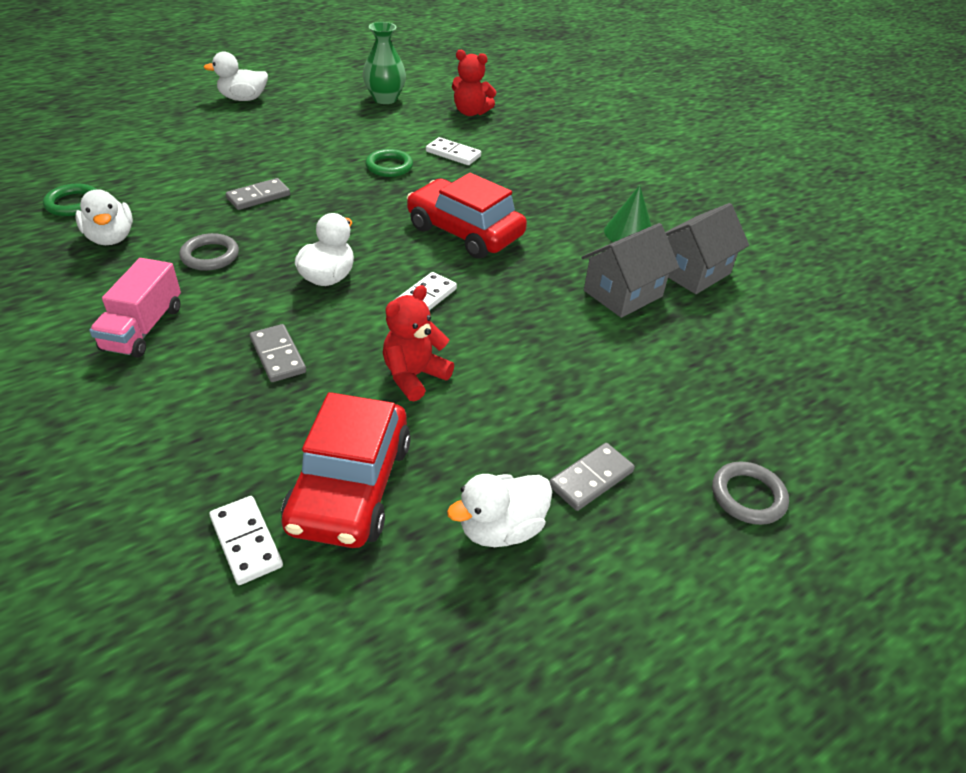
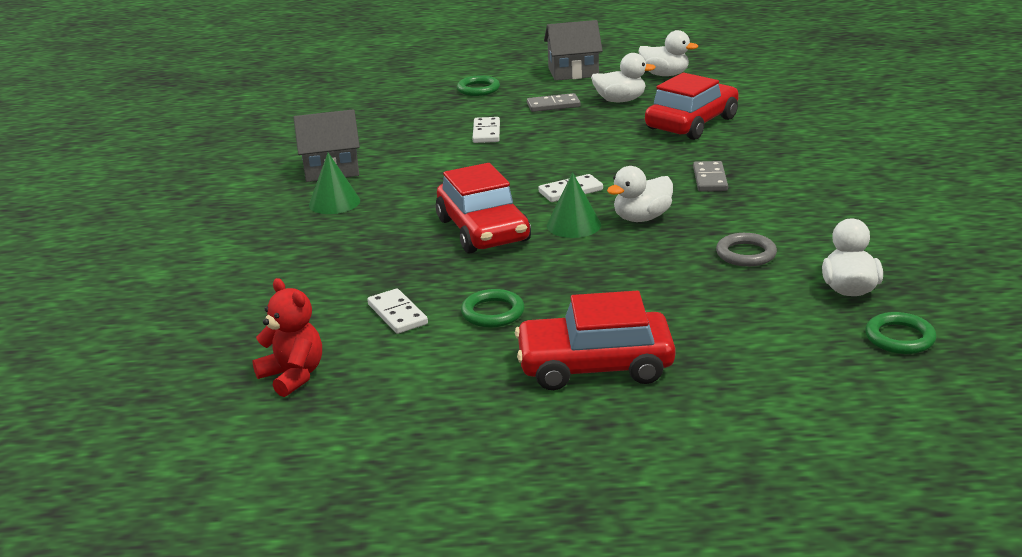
camera: 145 degrees left, 15 degrees down
(143, 328) = (814, 211): pink truck -> none
(243, 99) = (626, 489): white duck -> white duck (665, 75)
(246, 542) = (758, 117): white domino -> white domino (486, 132)
(258, 197) = (673, 304): grey domino -> none
(294, 148) = (595, 366): none -> red car
(385, 99) = (389, 434): green vase -> none
(389, 255) = (573, 225): none -> green cone
(414, 376) = (618, 154): red teddy bear -> none
(623, 293) = (409, 167): grey house -> grey house (573, 72)
(748, 496) = (478, 89): grey ring -> green ring

